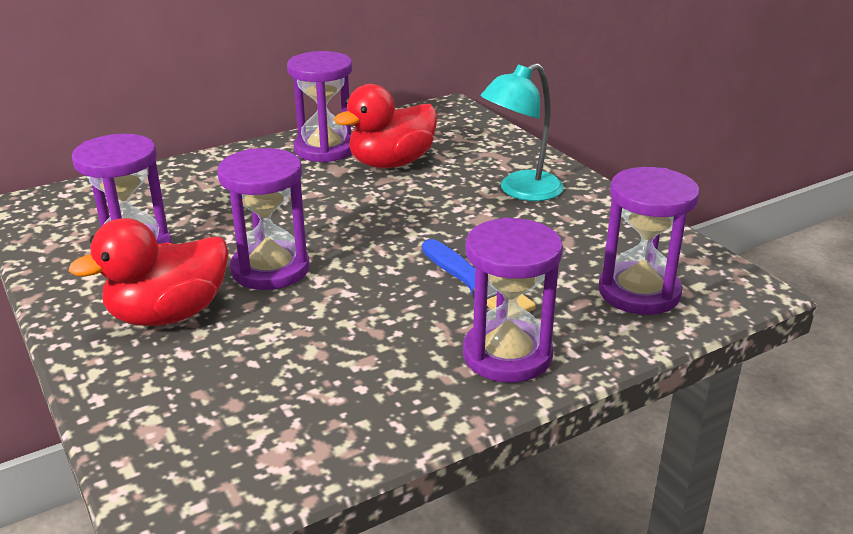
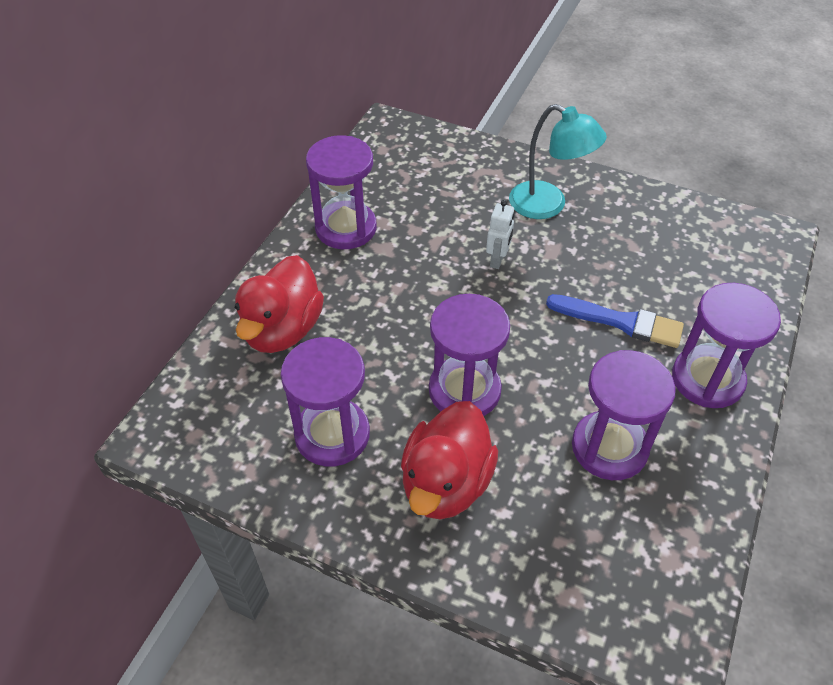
camera: 35 degrees left, 20 degrees up
(391, 163) = (419, 219): red duck -> red duck (282, 330)
(421, 207) = (497, 260): none -> white robot
(520, 191) = (548, 205): turquoise lamp -> turquoise lamp turned 75 degrees counterclockwise
(639, 292) = (723, 273): purple hourglass -> purple hourglass (609, 447)

